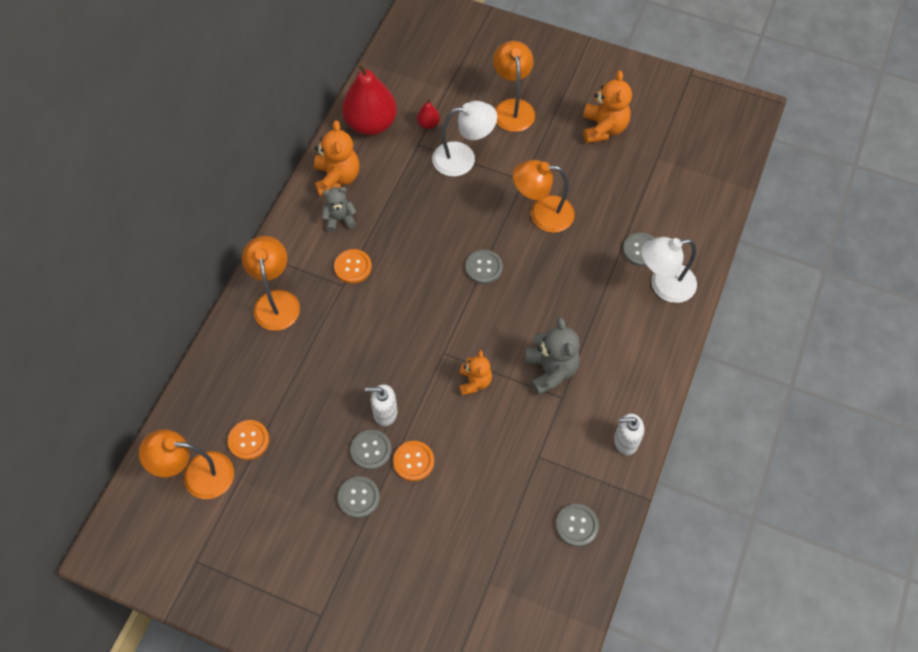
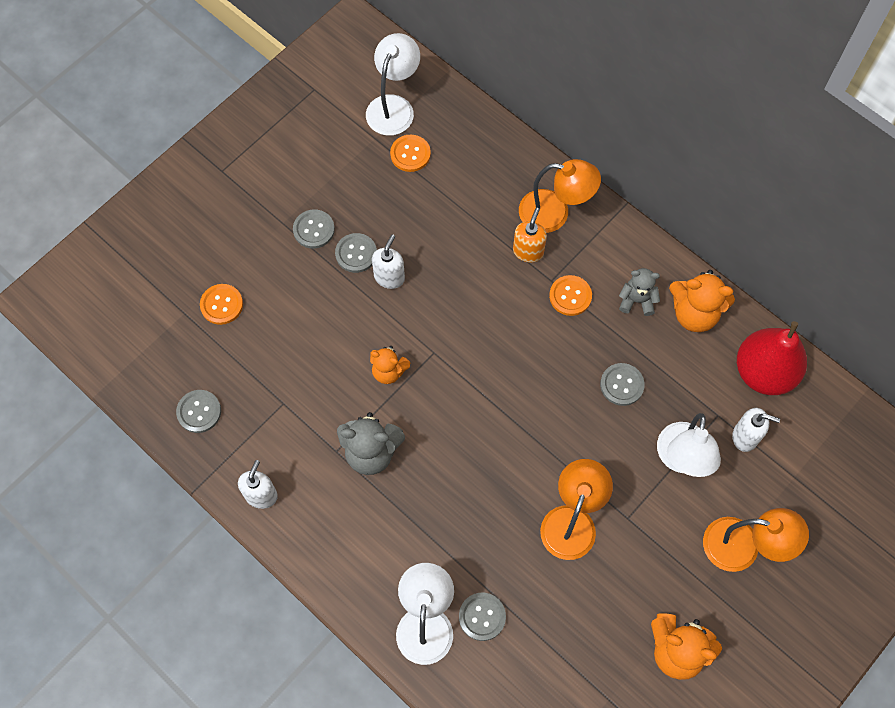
camera: 110 degrees right, 5 degrees up
(197, 475) = (394, 106): orange lamp -> white lamp
(320, 310) = (528, 251): none -> orange soap dispenser
(340, 219) = (637, 300): grey teddy bear -> grey teddy bear turned 90 degrees counterclockwise
(413, 461) = (328, 287): orange button -> orange button (221, 305)
(428, 124) = (745, 437): red pear -> white soap dispenser
(484, 267) = (522, 429): grey button -> grey button (622, 385)

